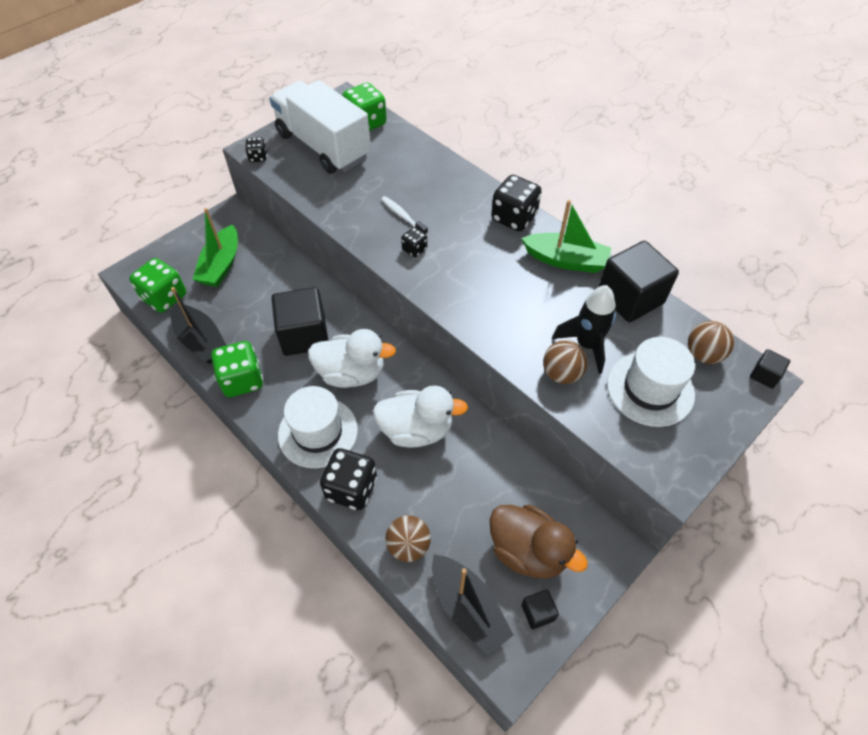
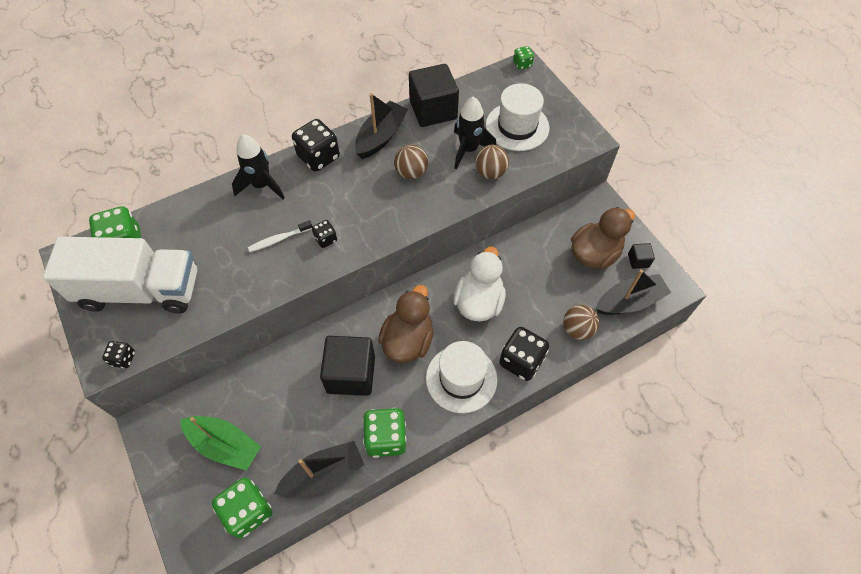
camera: 75 degrees left, 5 degrees up
(323, 146) = (140, 290): white truck -> white truck turned 150 degrees counterclockwise
(351, 373) = (408, 340): white duck -> brown duck
(461, 187) = (262, 185): none -> black rocket
(566, 260) = (381, 136): green boat -> black boat
(703, 354) = (496, 88): brown ball -> brown ball (411, 172)
(764, 375) = (522, 64): black cube -> green dice

